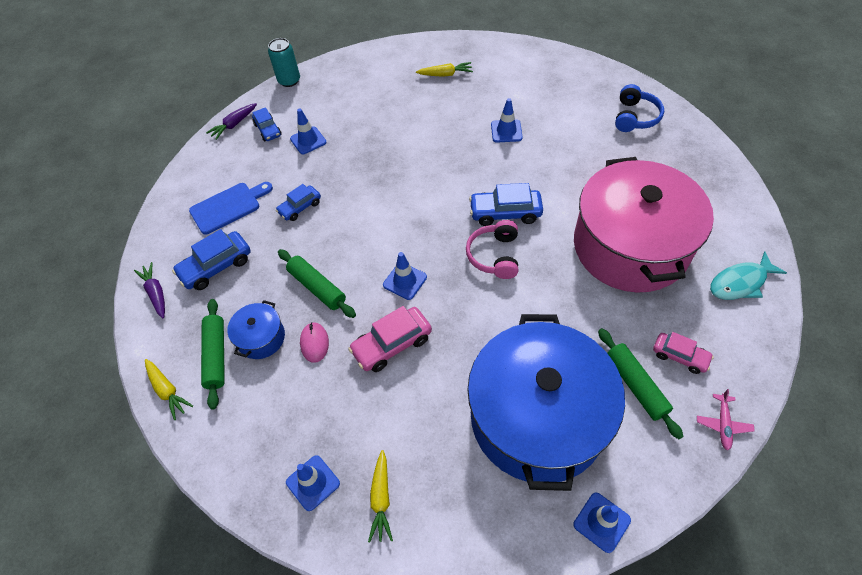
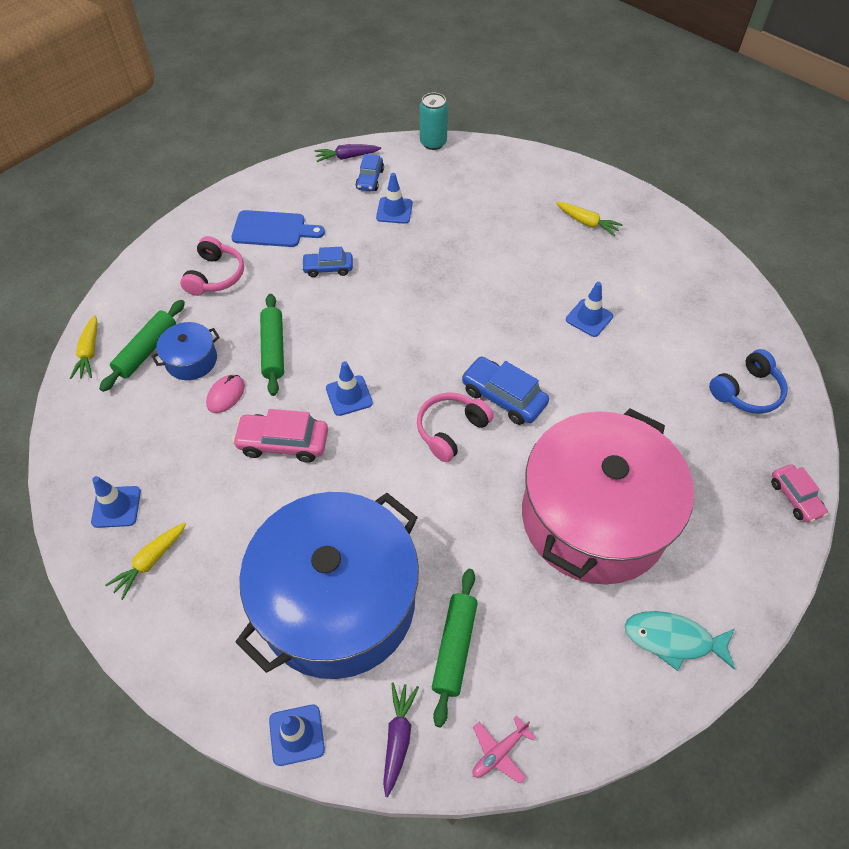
camera: 35 degrees right, 0 degrees up
(156, 293) = (153, 267): purple carrot -> purple carrot (398, 738)
(216, 266) = (215, 276): blue car -> pink headphones
(680, 356) = (527, 657): pink car -> pink car (795, 497)

